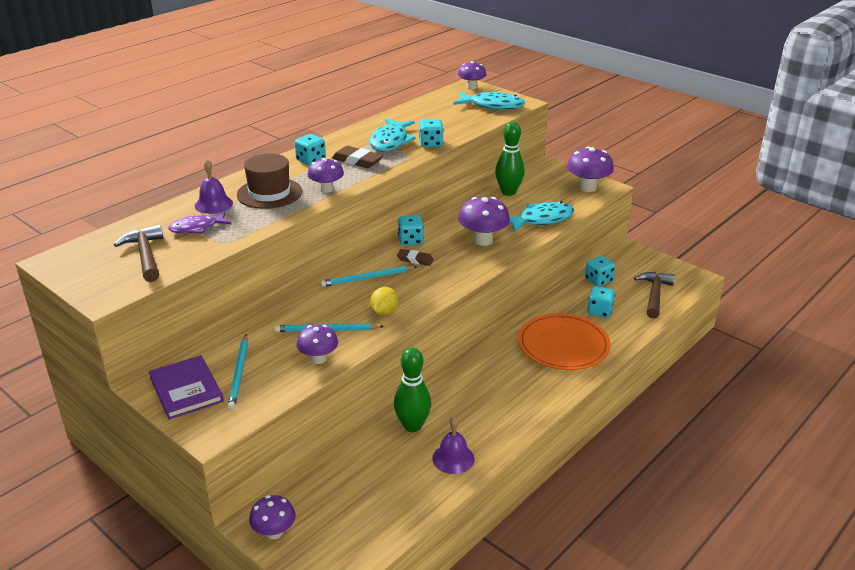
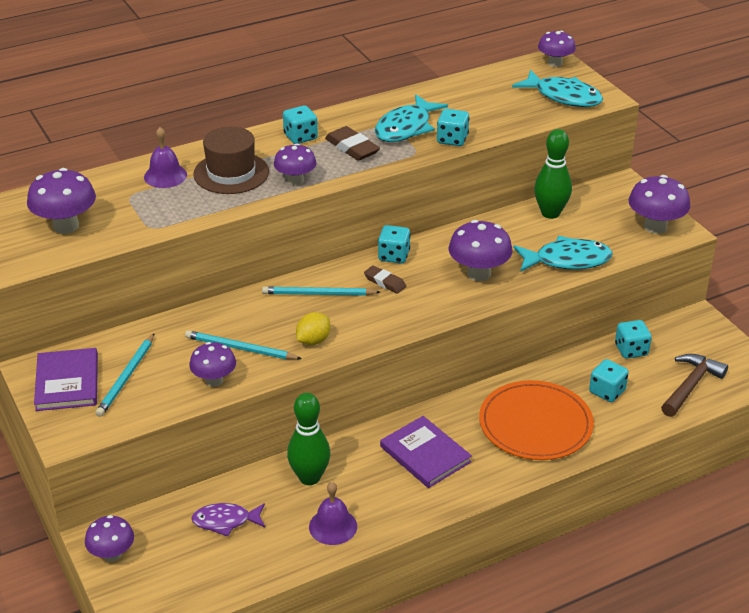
camera: 20 degrees right, 5 degrees up
(145, 255) = (66, 226): brown hammer -> purple mushroom
(197, 228) = (133, 203): purple fish -> purple fish (225, 521)
(494, 386) = (425, 454): none -> purple book

